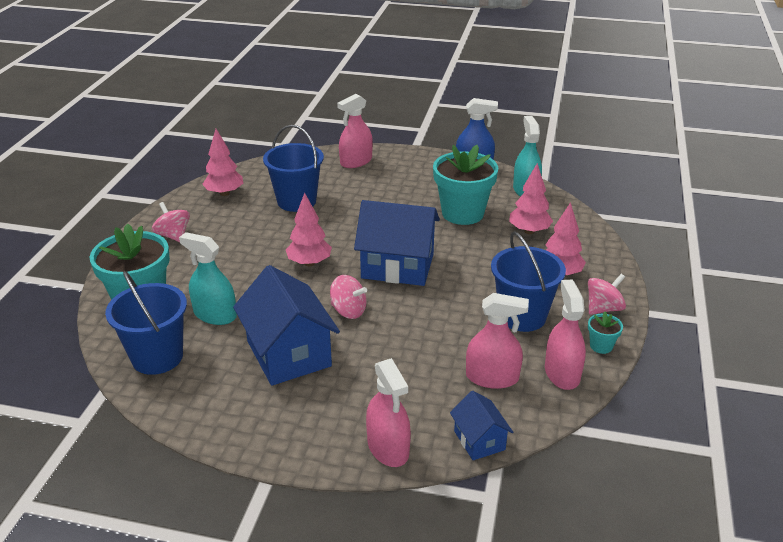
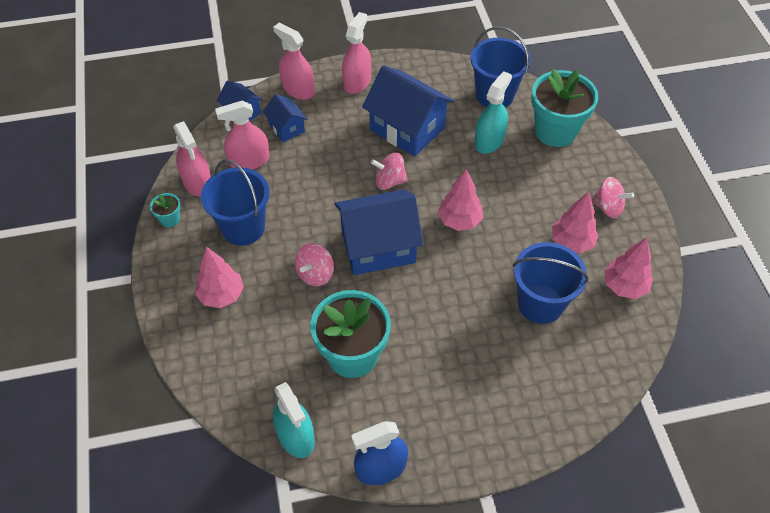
camera: 155 degrees right, 20 degrees up
(215, 315) = (489, 141): turquoise spray bottle -> turquoise spray bottle turned 60 degrees counterclockwise
(356, 161) = (533, 413): pink spray bottle -> pink spray bottle (357, 82)
(429, 401) = (286, 128): none -> blue house
(529, 231) = (269, 351): pink tree -> pink tree (571, 242)
(603, 308) = (173, 263): pink spinning top -> pink spinning top (315, 274)

